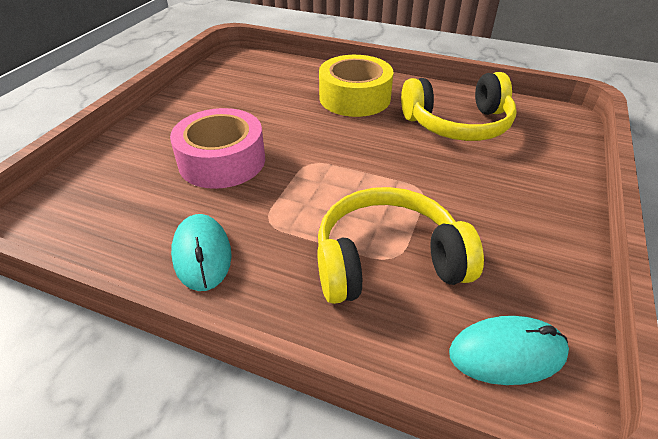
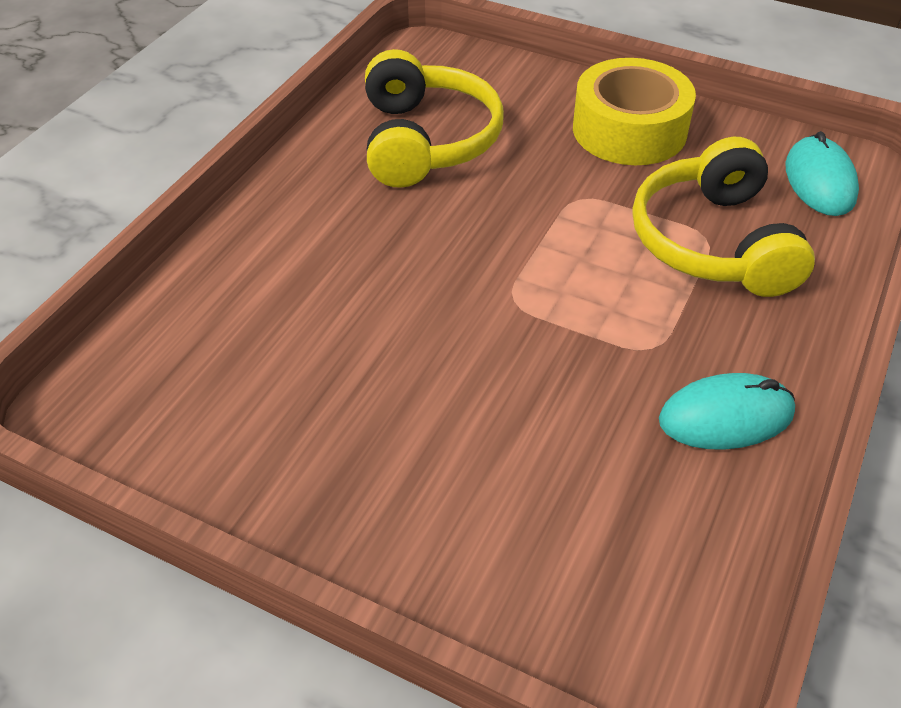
camera: 85 degrees left, 5 degrees up
(222, 161) = (503, 409): pink tape -> none
(354, 98) = (322, 236): yellow tape -> yellow tape (629, 130)

